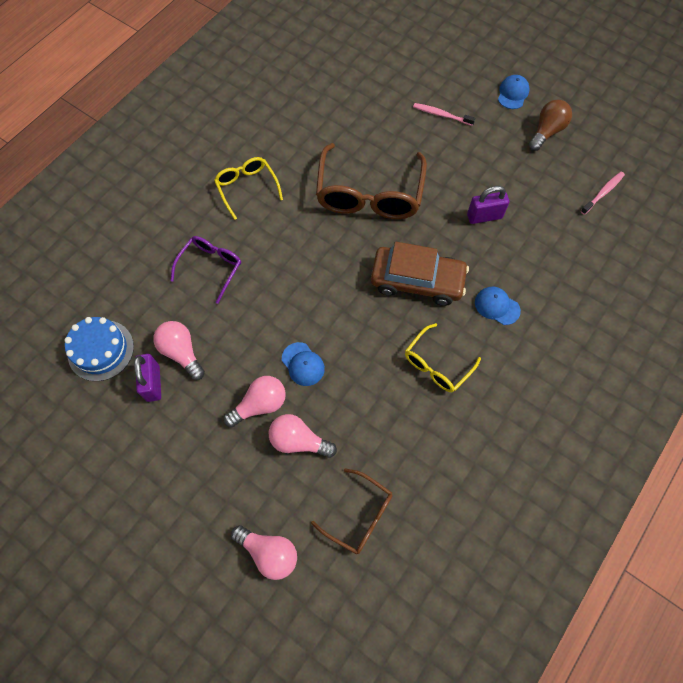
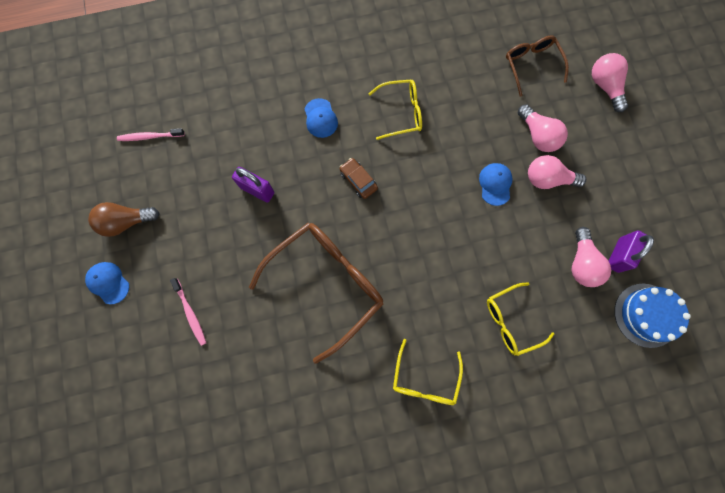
camera: 140 degrees left, 10 degrees up
(211, 267) = (510, 321): purple glasses -> yellow glasses
(417, 281) = (358, 180): brown car -> brown car, size x0.47
(513, 93) = (108, 282): blue cap -> blue cap turned 75 degrees clockwise

